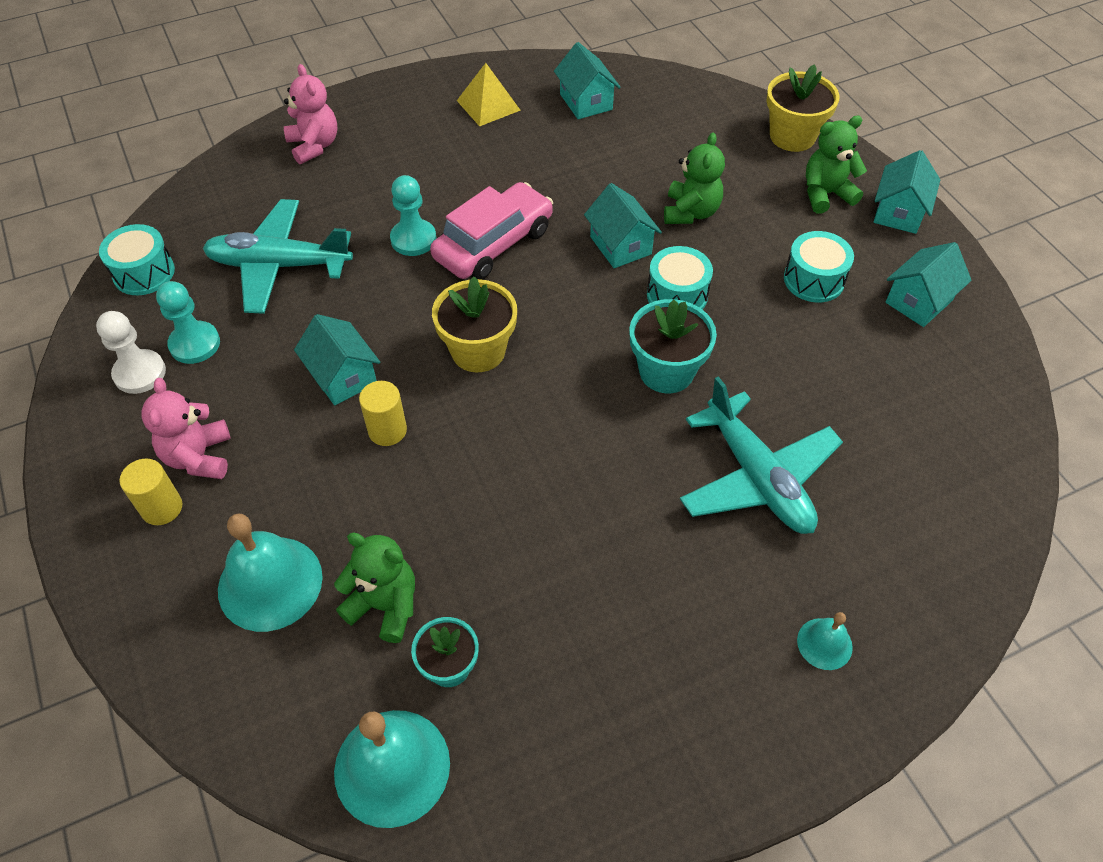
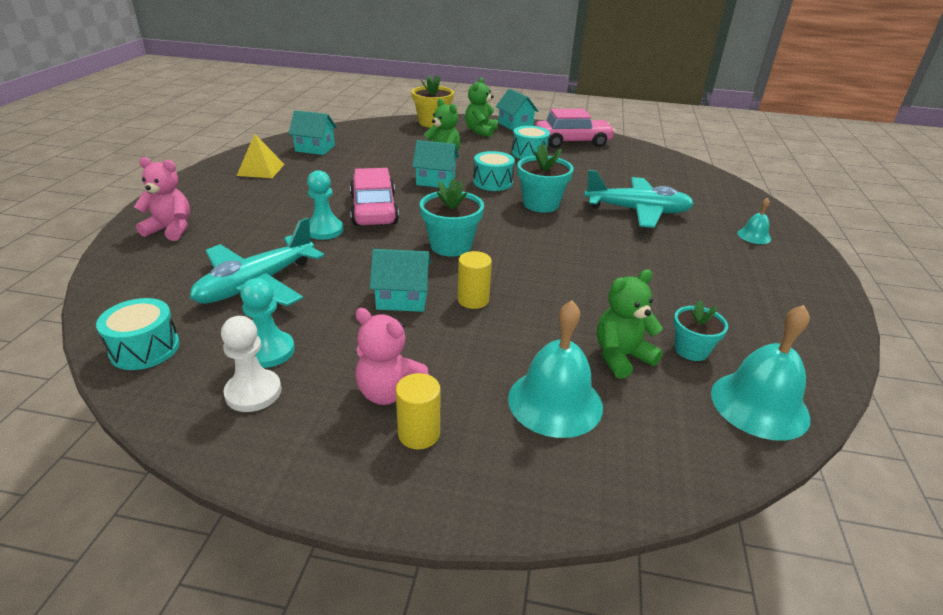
camera: 55 degrees left, 20 degrees down
(478, 351) = (451, 246): yellow flower pot -> turquoise flower pot
(918, 301) = (572, 142): turquoise house -> pink car

